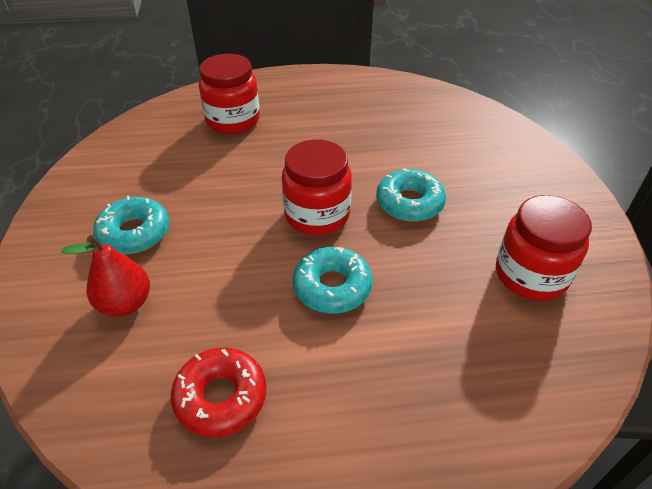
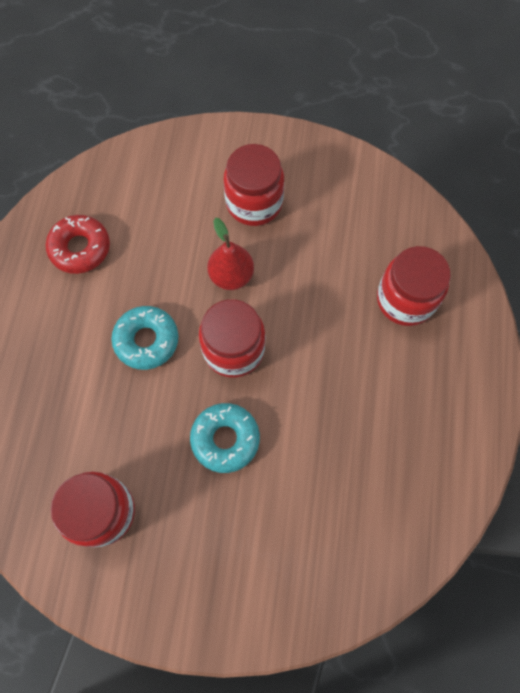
camera: 105 degrees right, 25 degrees up
(125, 303) = (180, 195): red pear -> red pear (231, 275)
(134, 233) = (254, 203): turquoise donut -> red jar

